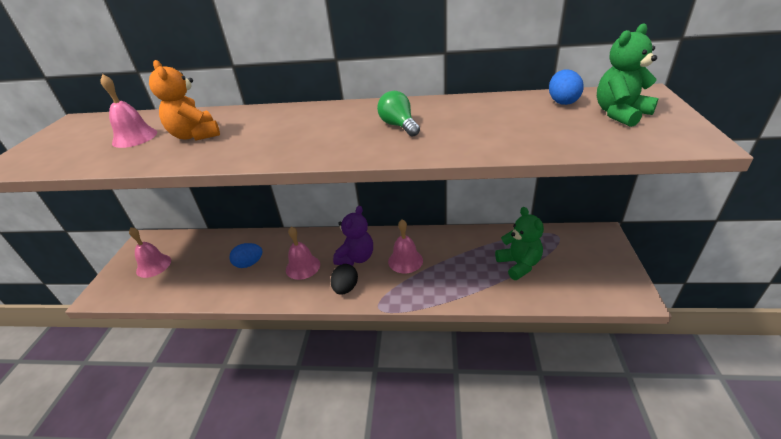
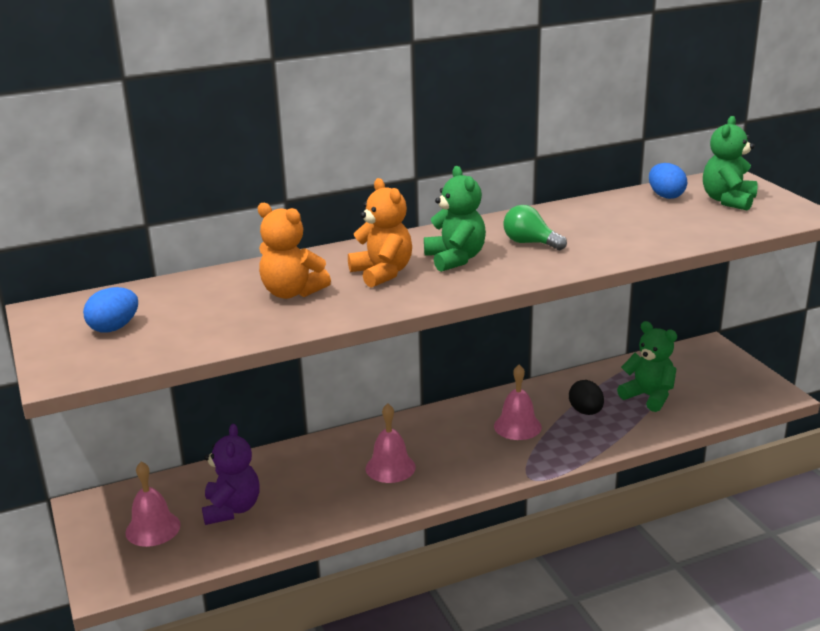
camera: 30 degrees left, 10 degrees down
(134, 137) = (204, 309): pink bell -> none
(249, 264) = (308, 485): blue egg -> blue egg (114, 328)
(267, 132) = (382, 273): none -> orange teddy bear
(328, 129) = (455, 259): none -> green teddy bear
(345, 288) = (472, 472): black egg -> black egg (586, 412)
(356, 258) = (452, 440): purple teddy bear -> purple teddy bear (232, 509)

